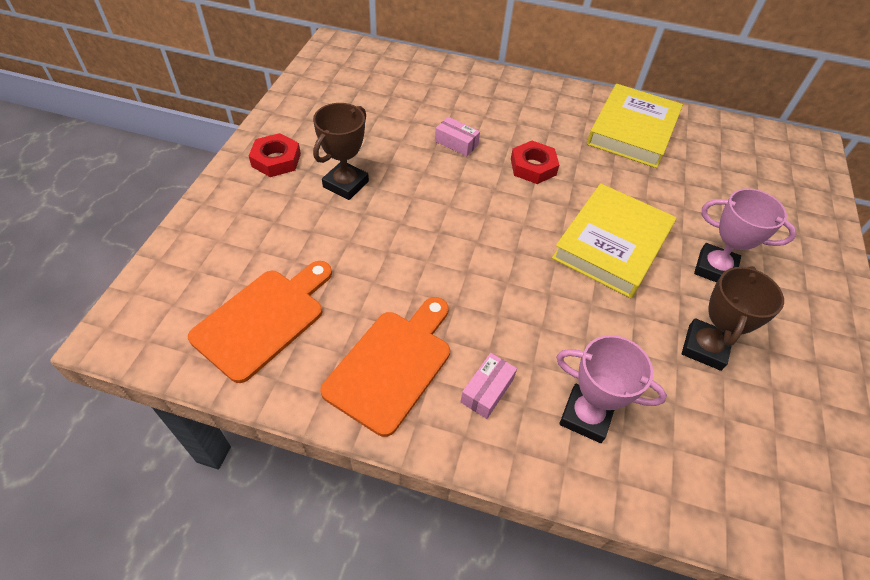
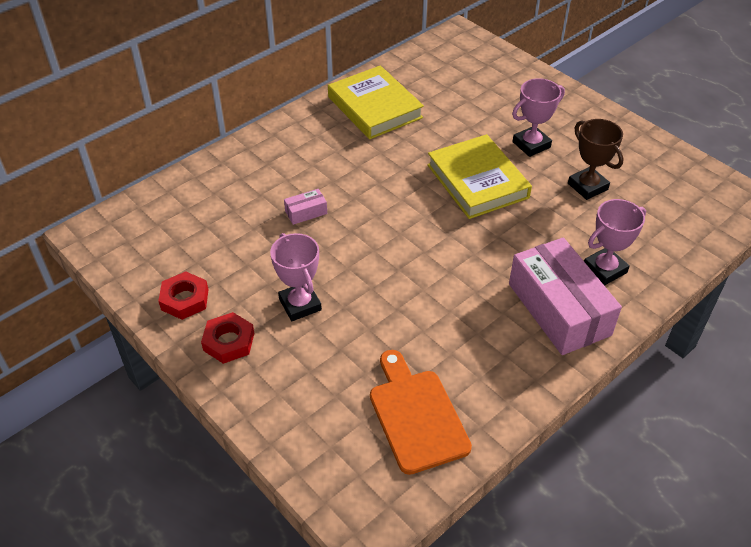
camera: 55 degrees left, 5 degrees down
(346, 184) = (300, 304): brown trophy -> pink trophy
(392, 365) = (508, 352): orange cutting board -> none
(487, 390) = (559, 309): pink box -> pink box, size x2.44
(533, 167) = (370, 181): red nut -> red nut (185, 299)

